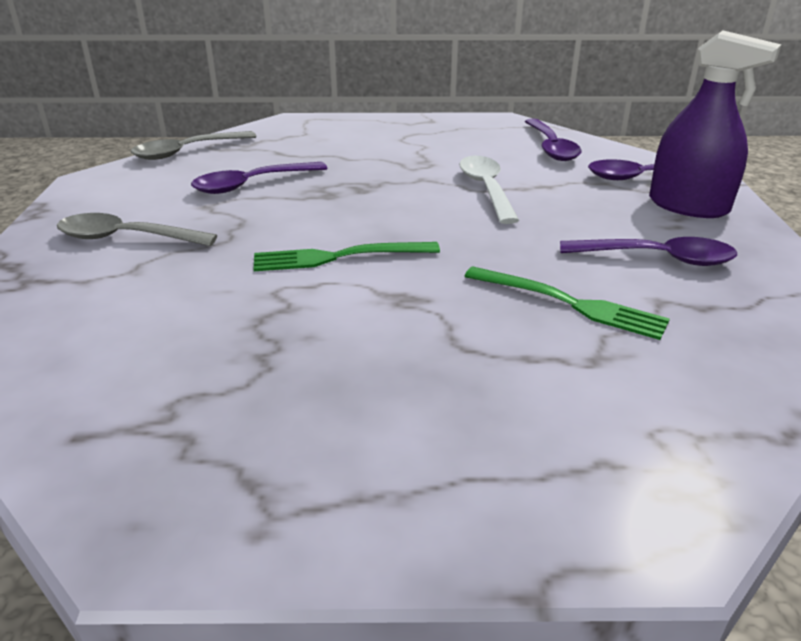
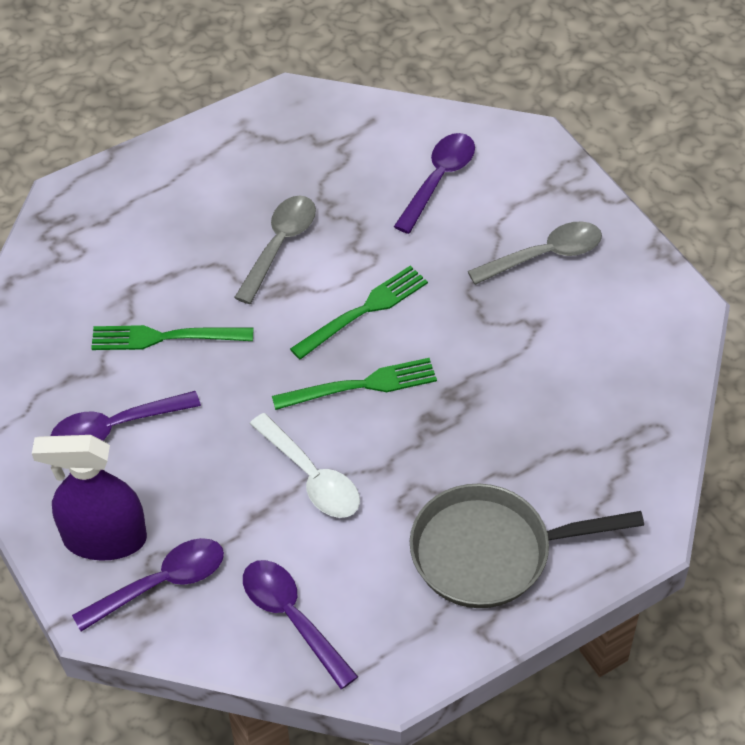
camera: 150 degrees right, 20 degrees up
(187, 152) = (669, 403): grey spoon -> grey spoon (280, 245)
(251, 184) = (535, 375): purple spoon -> purple spoon (439, 179)
(392, 137) = (490, 552): none -> grey pan
(394, 217) = (362, 385): none -> green fork

